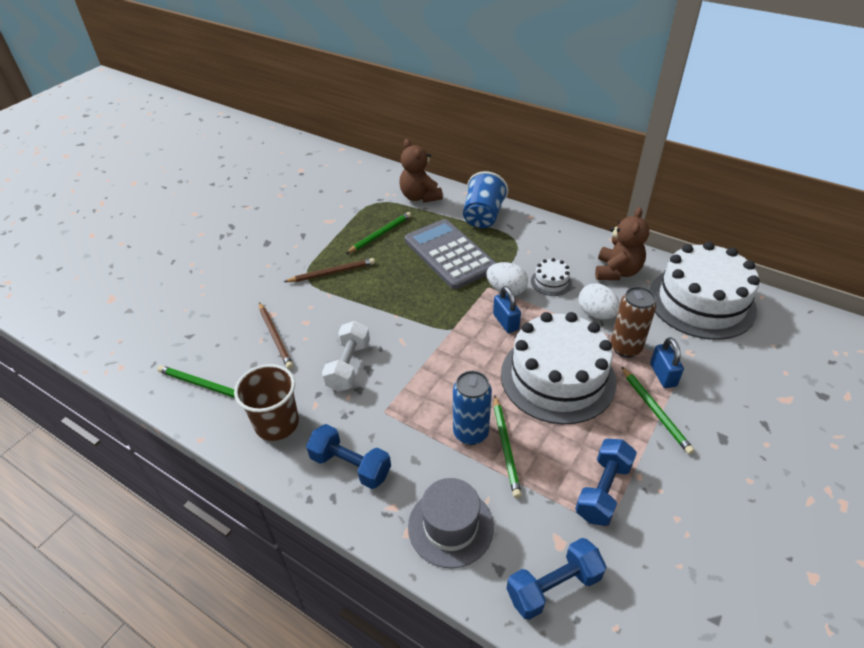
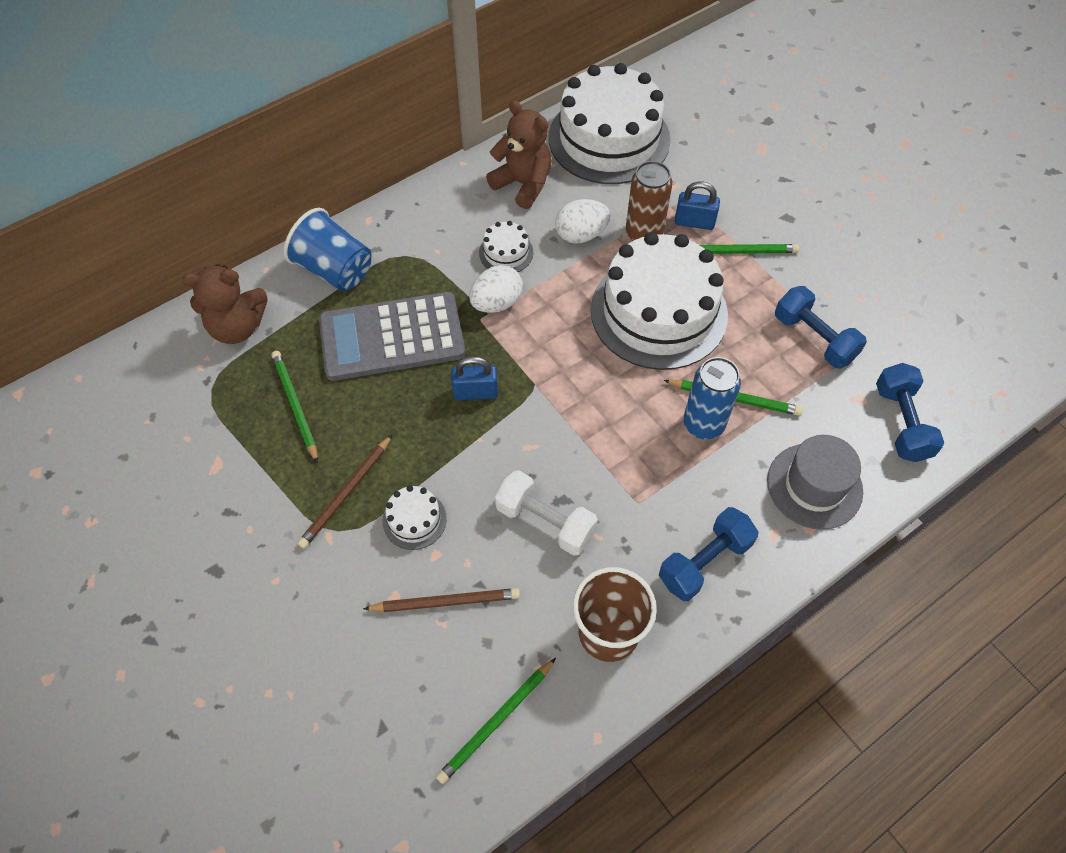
camera: 70 degrees left, 15 degrees up
(326, 305) = (414, 519): none -> white cake
(332, 272) = (346, 493): brown pencil -> brown pencil turned 150 degrees counterclockwise
(505, 322) = (551, 325): blue padlock -> blue padlock (475, 392)

